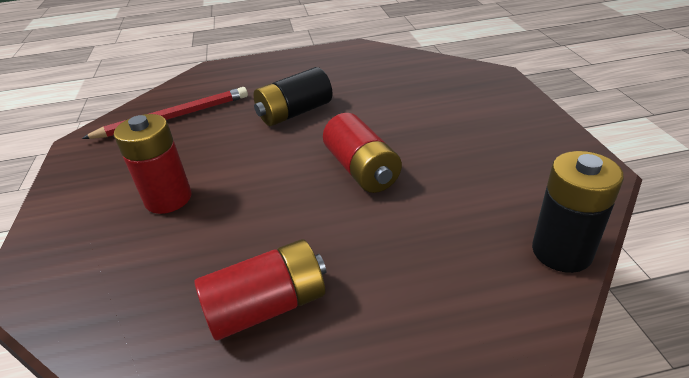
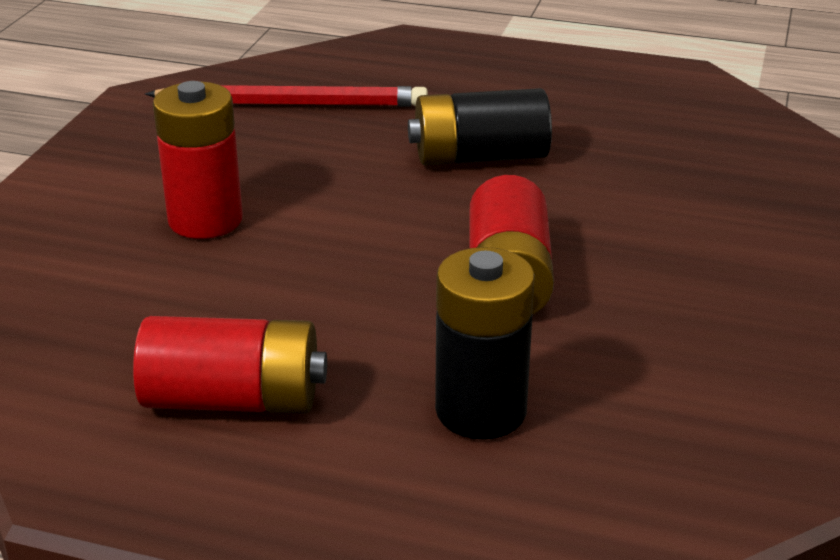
camera: 25 degrees right, 5 degrees down
(561, 251) = (704, 503): black battery -> black battery (481, 411)

